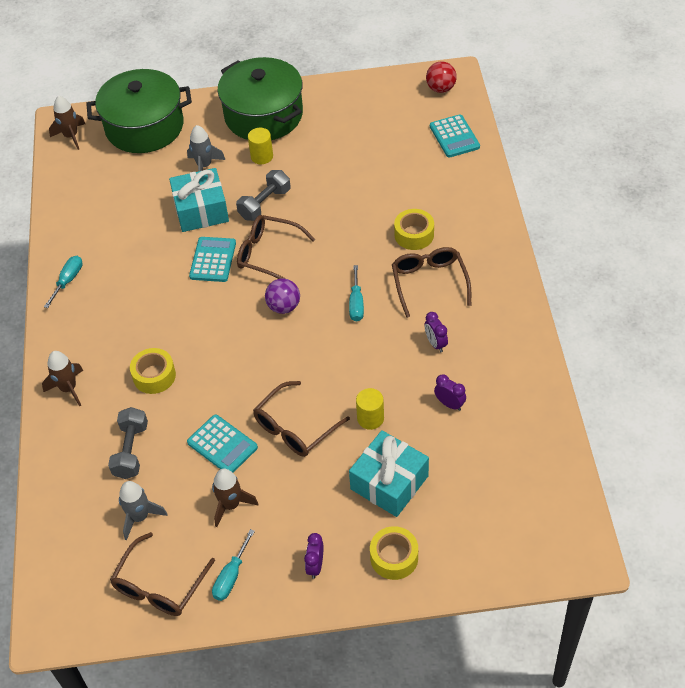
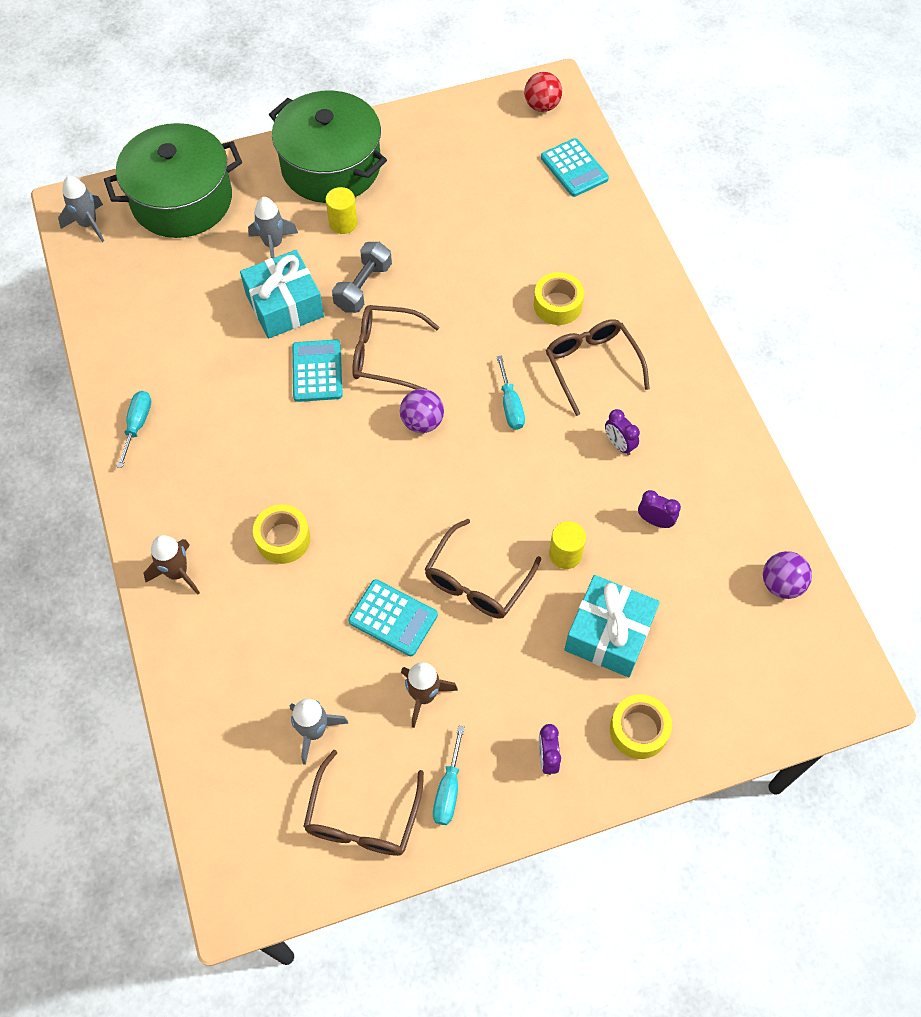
camera: 15 degrees left, 10 degrees up
(71, 136) = (88, 224): brown rocket -> grey rocket
(131, 451) = (280, 644): grey dumbbell -> none
(541, 466) = (781, 584): none -> purple ball

